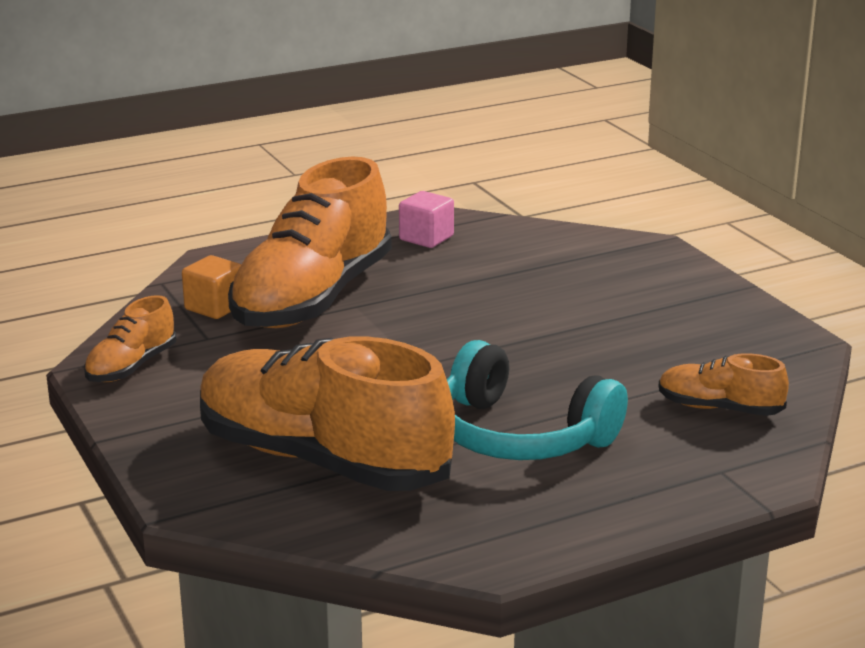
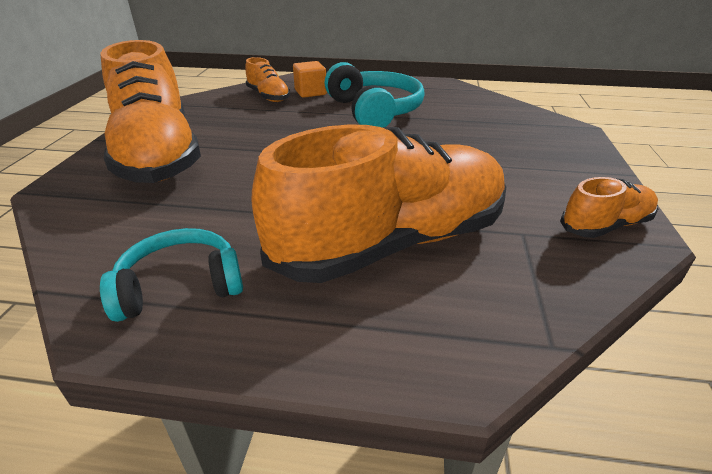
camera: 145 degrees left, 10 degrees up
(215, 307) = (498, 270): orange cube -> orange cube (310, 92)
(322, 460) = (488, 127): orange shoe -> orange shoe (158, 154)
(426, 238) = (180, 285): pink cube -> turquoise headphones

